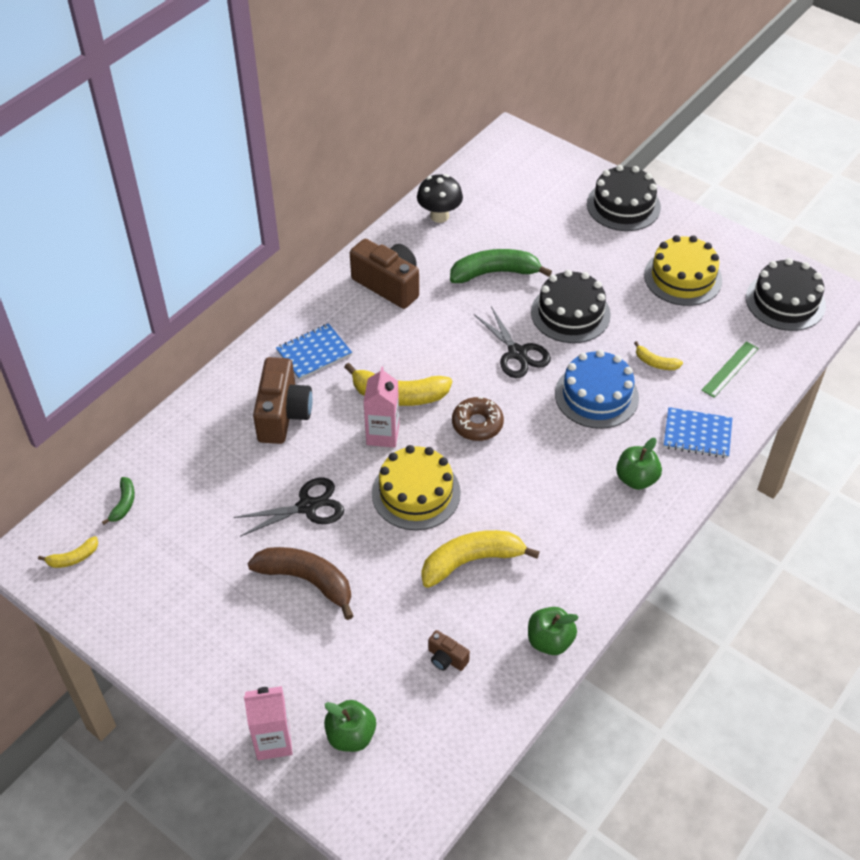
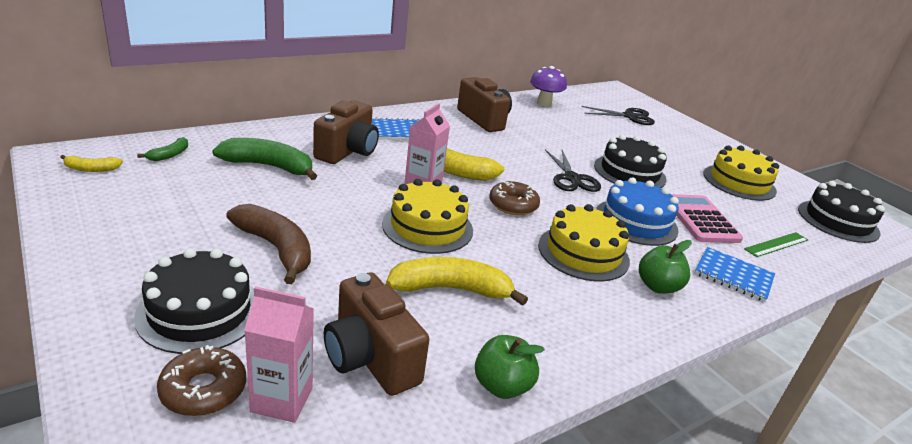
camera: 15 degrees right, 20 degrees down
(273, 741) = (113, 361): pink carton -> pink carton (282, 400)
(307, 506) = (321, 204): black scissors -> black scissors (629, 116)
(351, 736) = (203, 389): green apple -> brown donut
(439, 216) = (544, 103): black mushroom -> purple mushroom
(446, 658) = (370, 358): brown camera -> brown camera, size x2.14
(495, 273) = (573, 137): green banana -> green banana (269, 166)
(562, 464) = (583, 253): none -> yellow cake
(623, 205) = (695, 137): black cake -> black cake (200, 311)
(655, 363) = (701, 219): yellow banana -> pink calculator

